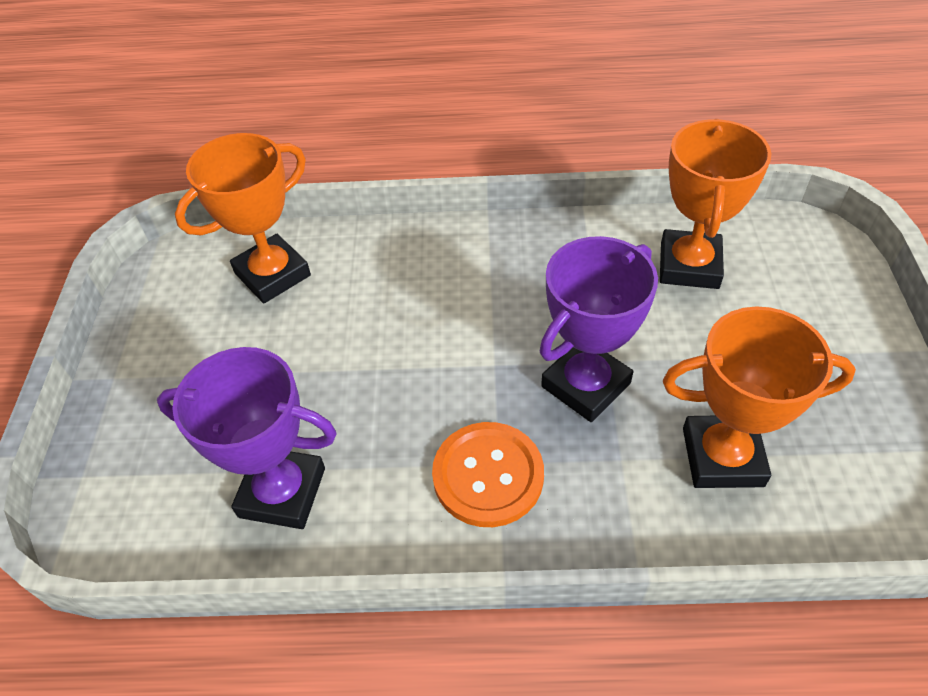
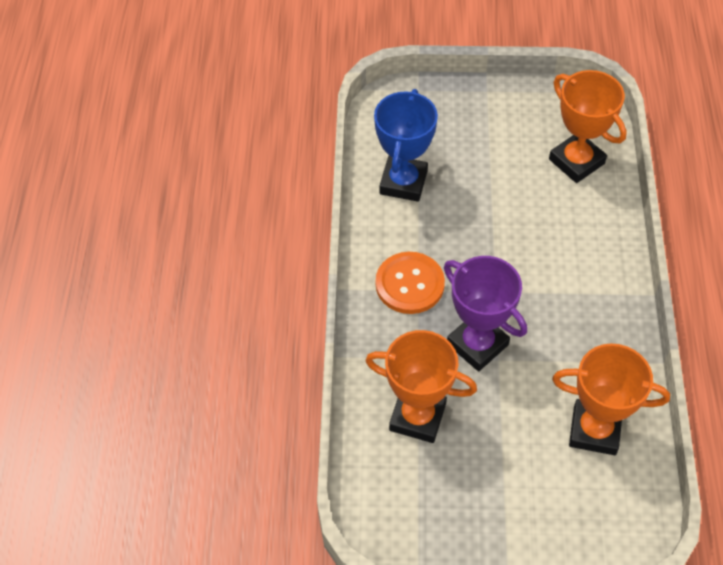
camera: 90 degrees right, 5 degrees up
(282, 492) = (403, 182): purple trophy -> blue trophy
(722, 457) = (417, 417): orange trophy -> orange trophy turned 75 degrees counterclockwise

